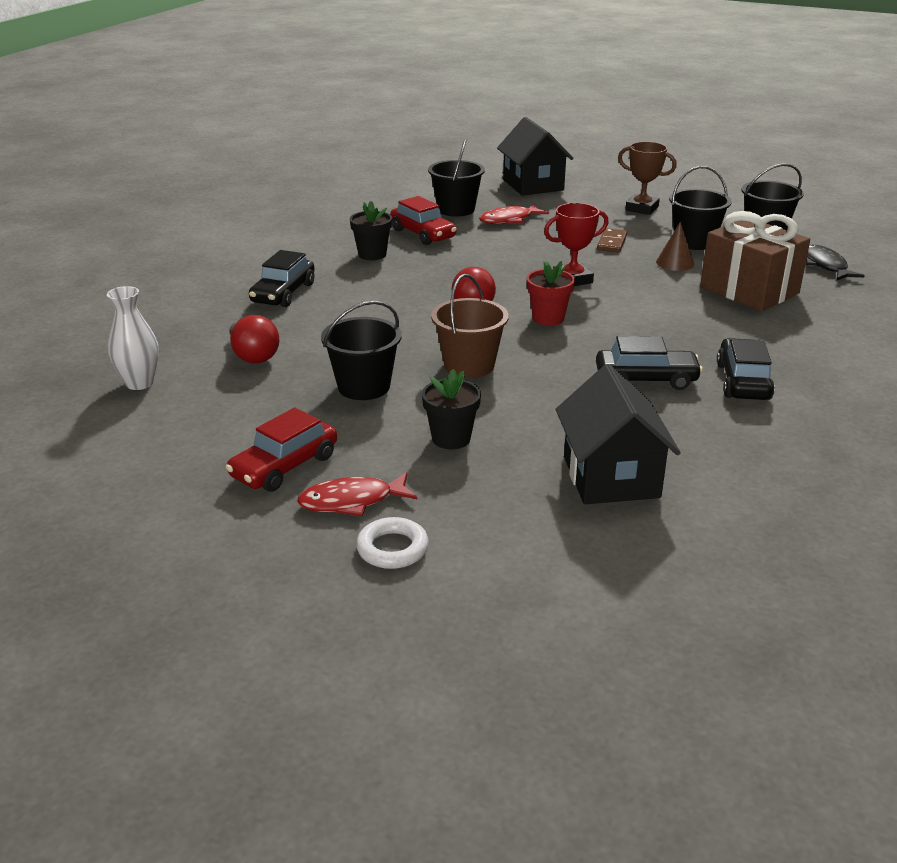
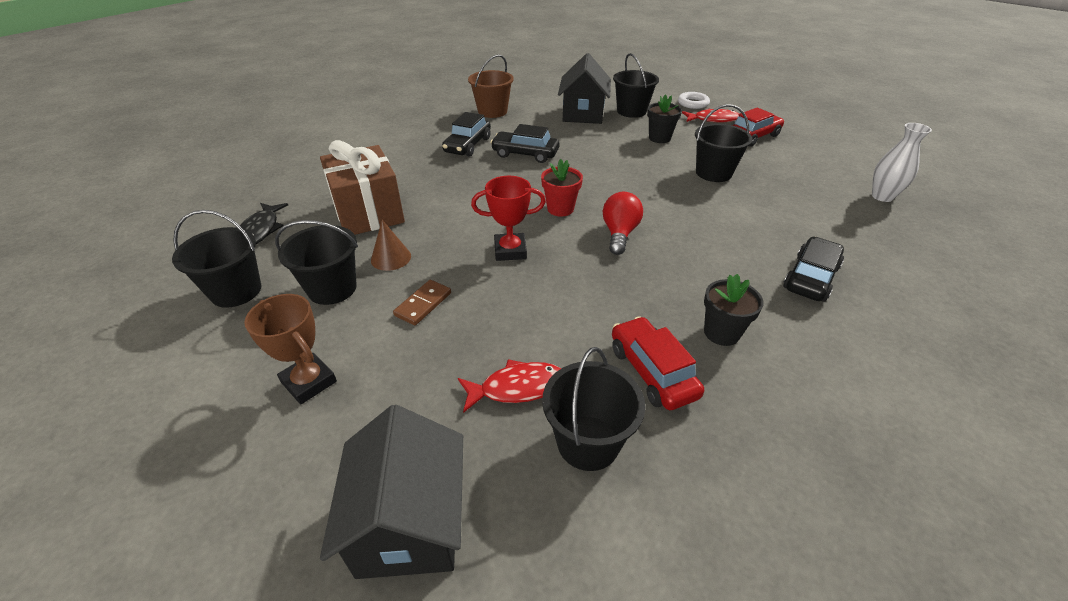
camera: 165 degrees left, 10 degrees up
(253, 355) = (806, 208): red light bulb -> none
(469, 365) = (638, 178): brown bucket -> brown bucket (492, 111)
(520, 500) = (631, 111): none -> black bucket

